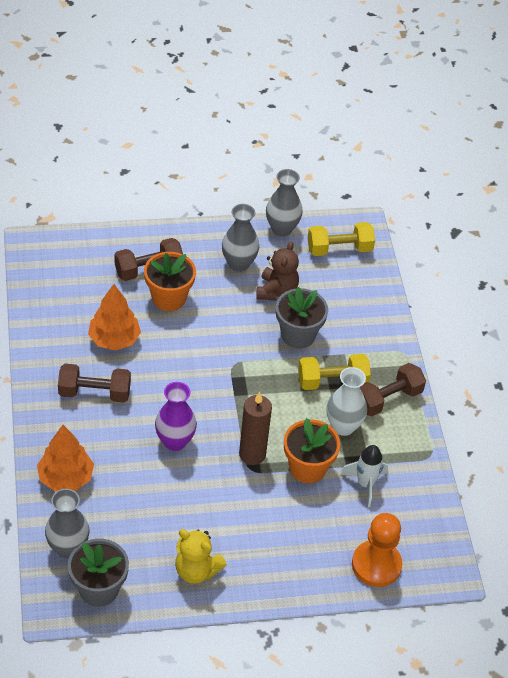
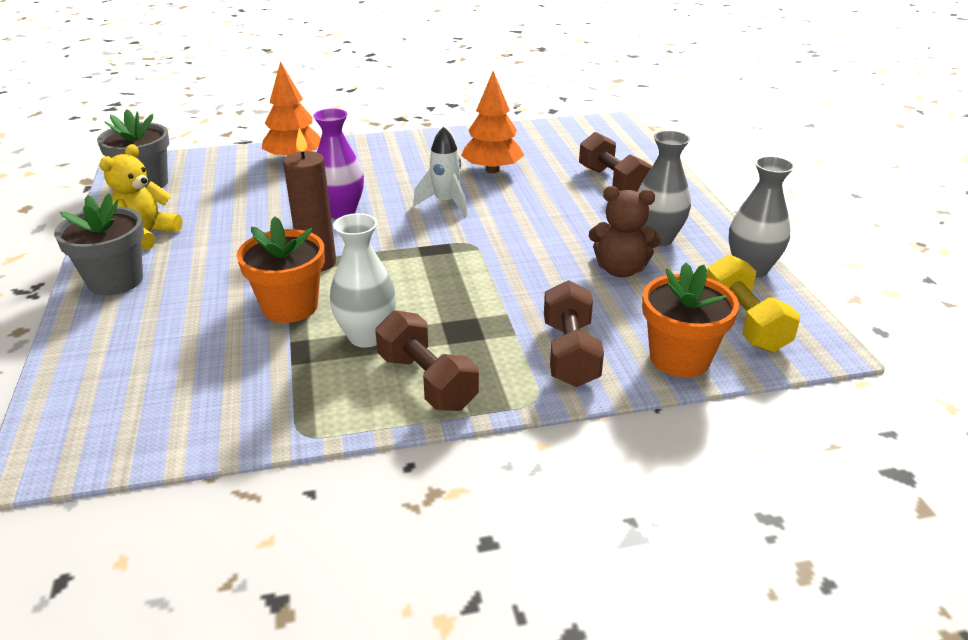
camera: 90 degrees right, 15 degrees down
(68, 548) = (204, 166): grey vase -> none
(94, 393) = (411, 165): brown dumbbell -> brown dumbbell (570, 353)
(169, 298) = (570, 196): orange flower pot -> orange flower pot (679, 358)
(298, 335) = (541, 290): grey flower pot -> grey flower pot (115, 281)
(332, 381) = (455, 324): yellow dumbbell -> none
(365, 484) = (252, 360): white rocket -> white rocket (445, 203)
(376, 565) = (96, 374): orange pawn -> none

